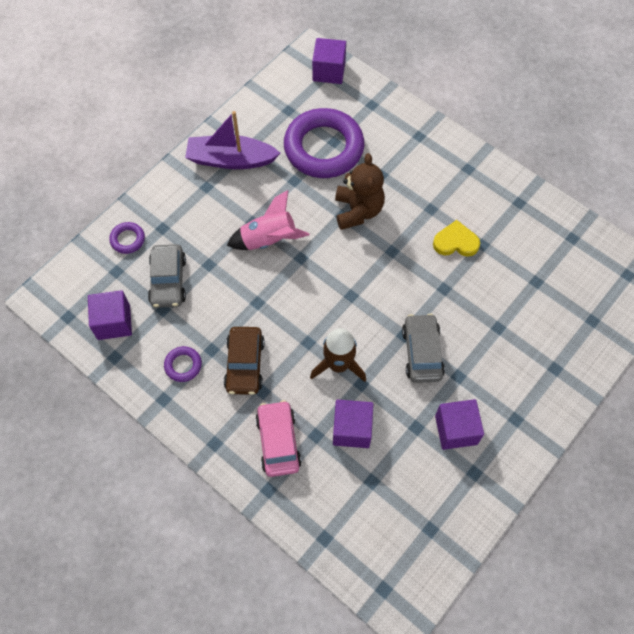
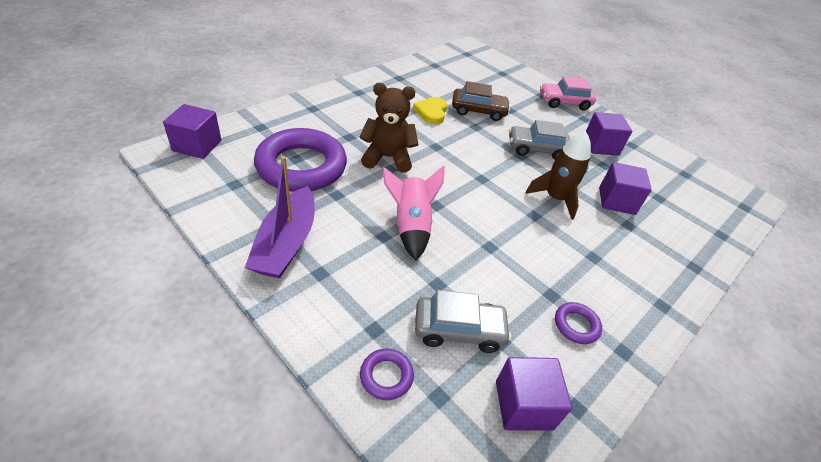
camera: 90 degrees left, 20 degrees down
(245, 364) = (566, 267): brown car -> brown car (478, 111)
(278, 442) = (644, 252): pink car -> pink car (564, 102)

